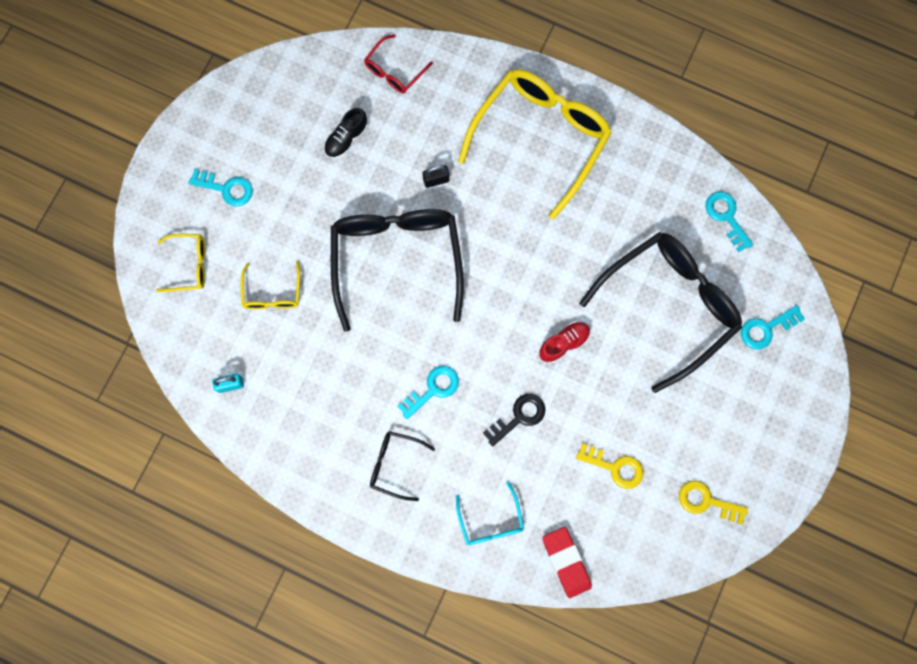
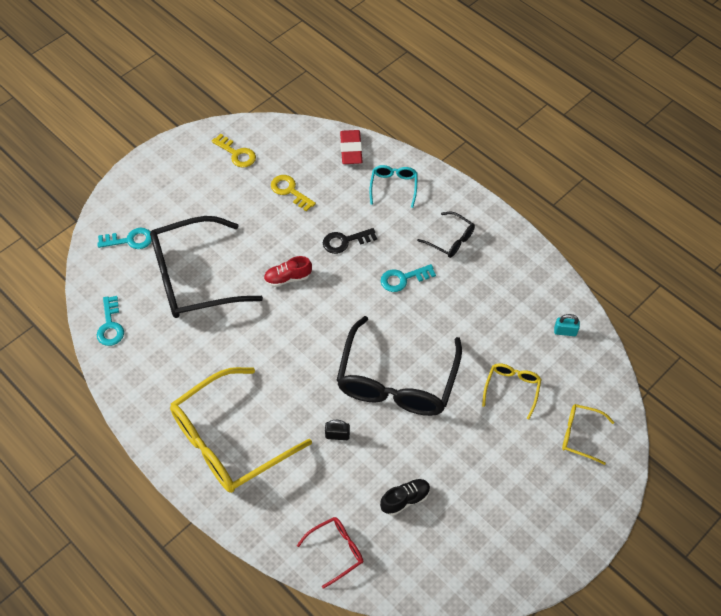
camera: 160 degrees left, 20 degrees down
(226, 188) = (531, 491): turquoise key -> none

